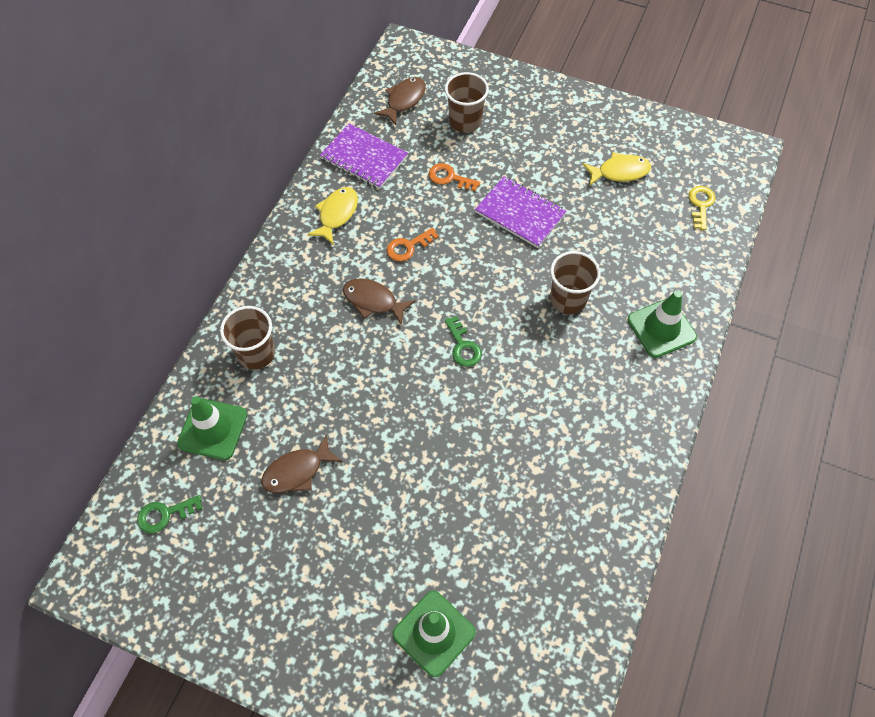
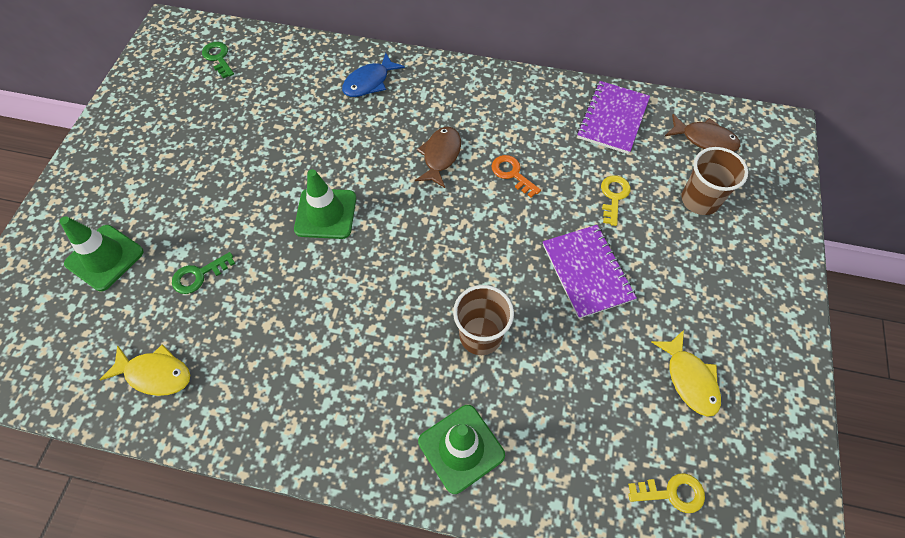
camera: 80 degrees right, 0 degrees up
(213, 429) = (294, 70): green traffic cone -> green traffic cone (325, 213)
(256, 353) = (369, 82): brown cup -> blue fish
(297, 471) = (258, 132): brown fish -> none
(336, 214) = (535, 110): yellow fish -> yellow fish (155, 374)
(449, 177) = (613, 196): orange key -> yellow key
(463, 346) = (401, 239): green key -> green key (199, 275)
(520, 213) = (587, 272): purple notebook -> purple notebook turned 45 degrees counterclockwise

